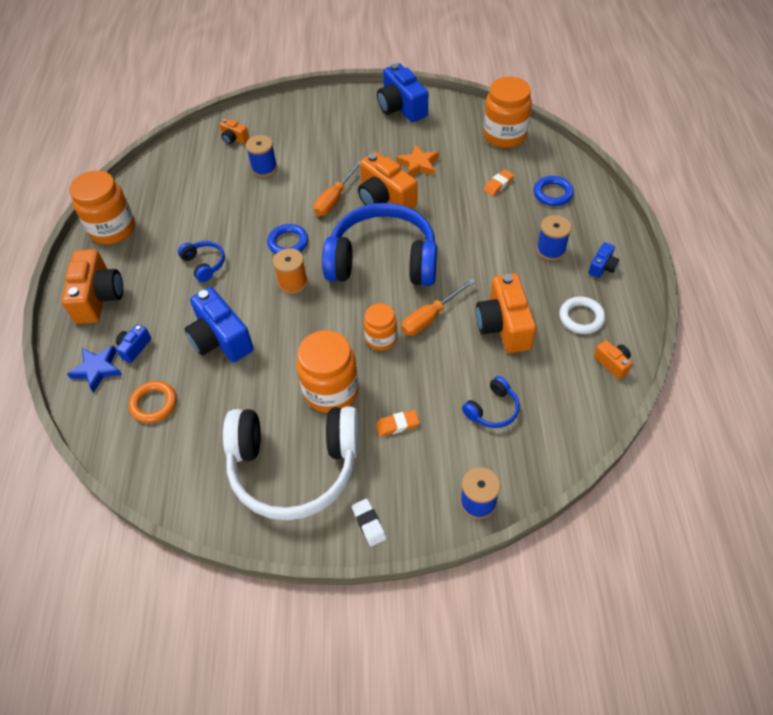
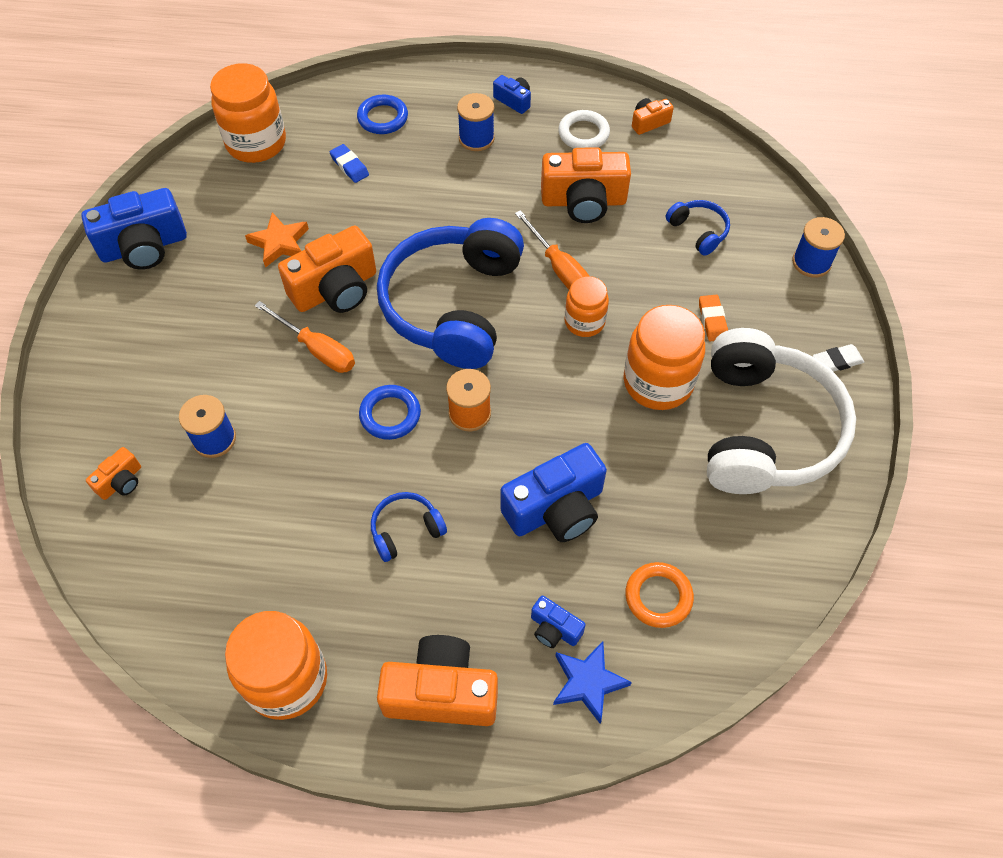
camera: 85 degrees left, 5 degrees up
(498, 185) = (349, 166): orange eraser -> blue eraser

